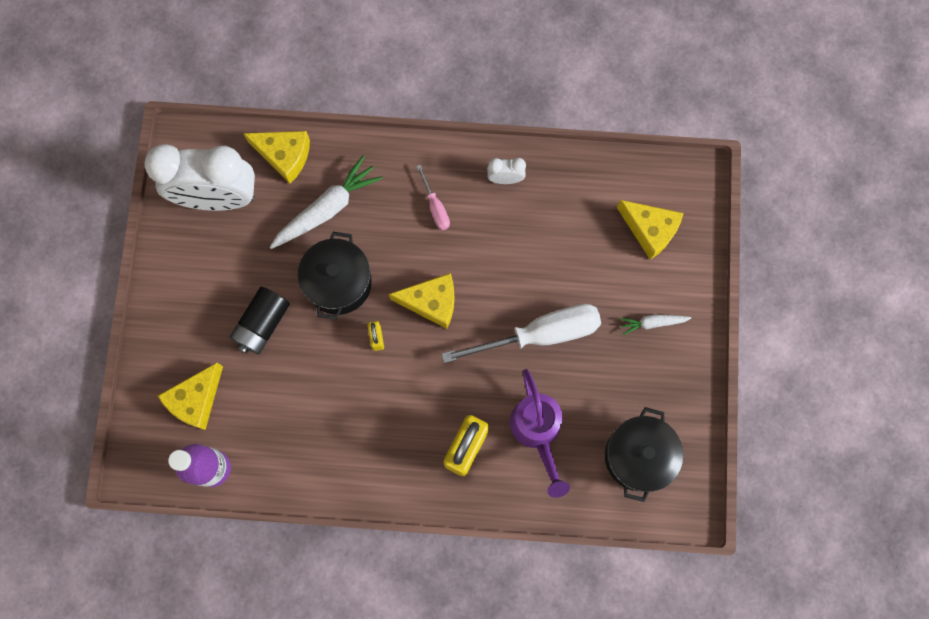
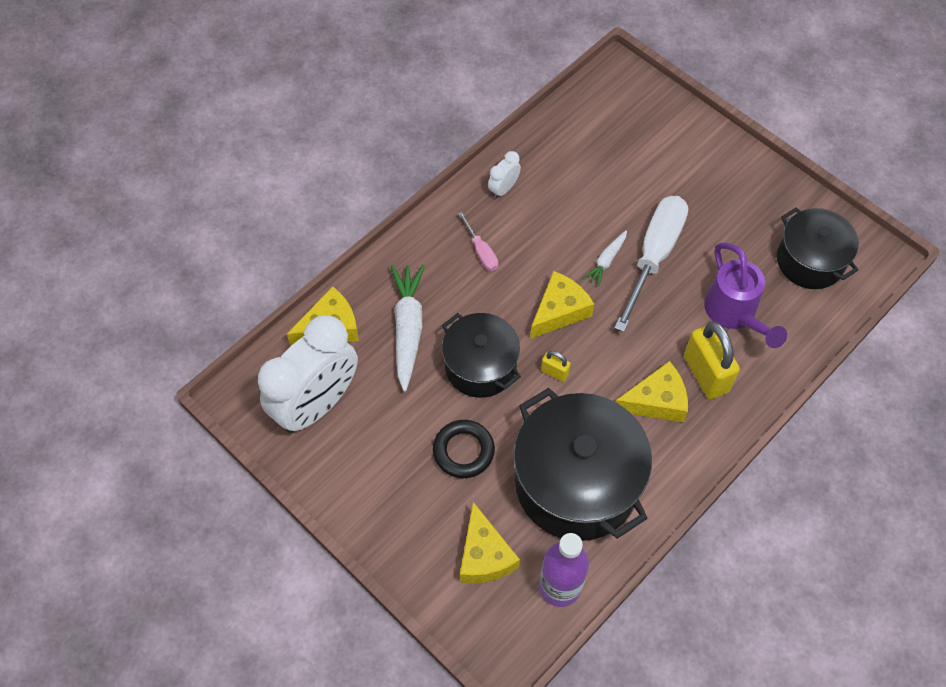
camera: 50 degrees left, 15 degrees down
(262, 324) = (463, 451): black battery -> black ring
(300, 420) = (576, 483): none -> black pot
(435, 207) = (481, 251): pink screwdriver -> pink screwdriver turned 45 degrees clockwise
(537, 432) = (734, 314): purple watering can -> purple watering can turned 45 degrees clockwise
(650, 230) = (633, 128): yellow cheese -> yellow cheese (656, 401)
(653, 323) = (709, 177): white carrot -> white carrot (606, 261)

